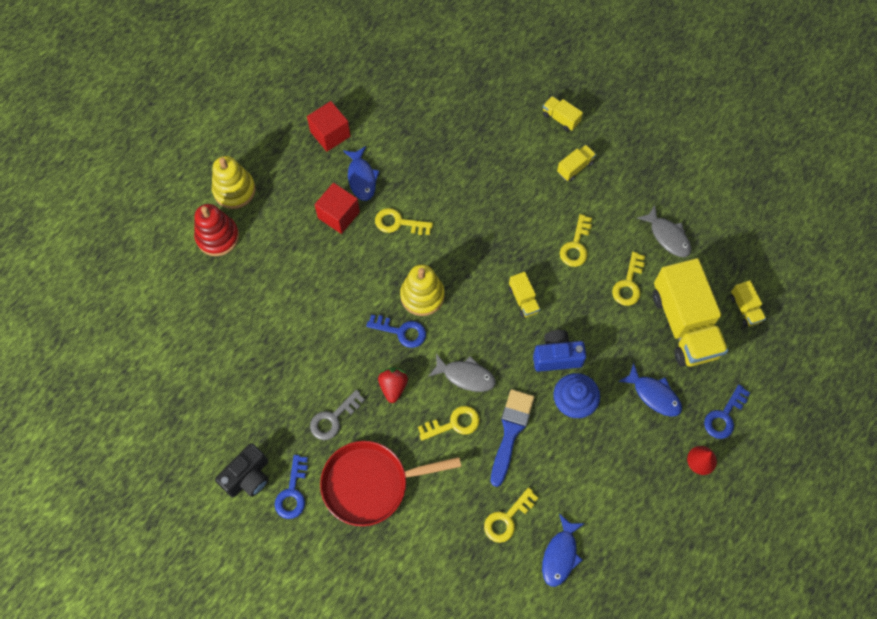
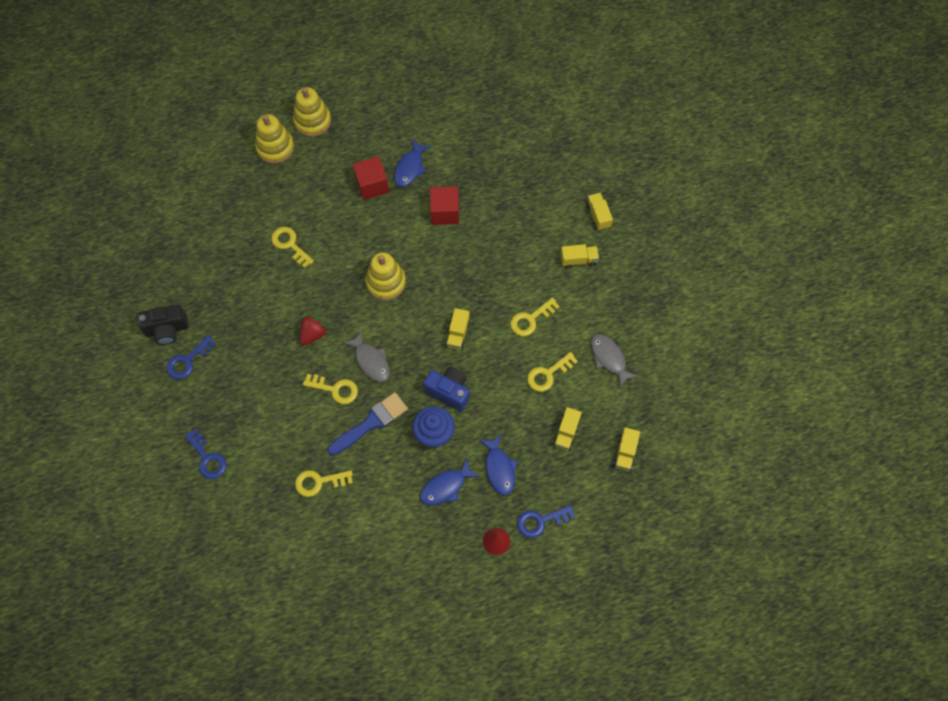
camera: 35 degrees right, 0 degrees up
(217, 237) = (275, 147): red stacking toy -> yellow stacking toy
(330, 134) = (413, 121): red cube -> red cube (444, 212)
(333, 418) = (255, 328): grey key -> none
(370, 484) = (244, 391): red pan -> none
(398, 223) = (411, 218): yellow key -> yellow key (290, 245)
(401, 331) = (350, 298): blue key -> blue key (207, 458)
(560, 555) = (336, 534): blue fish -> blue fish (446, 487)
(668, 236) = (609, 358): grey fish -> grey fish turned 150 degrees clockwise
(684, 324) = (566, 433): yellow truck -> yellow truck, size x0.43

